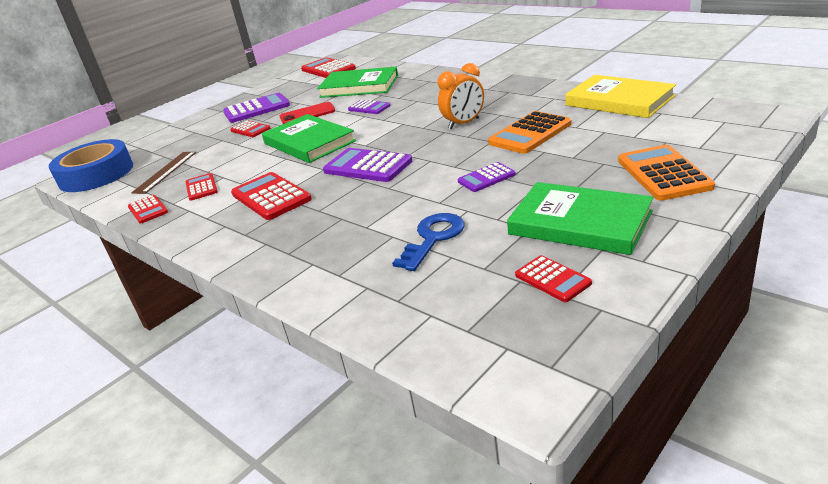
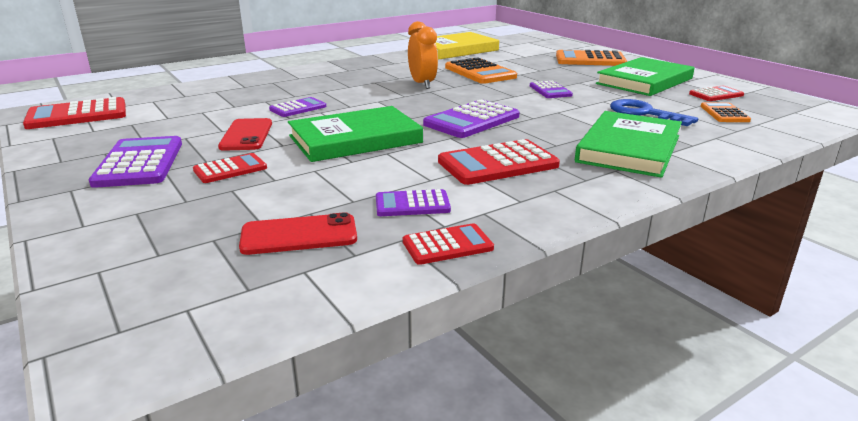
camera: 80 degrees left, 5 degrees down
(96, 174) = (175, 319): blue tape -> none
(165, 172) = (299, 235): brown ruler -> red phone
(201, 187) = (412, 204): red calculator -> purple calculator
(359, 86) = (206, 106): green book -> green book (628, 148)
(462, 289) = (724, 113): none -> orange calculator

